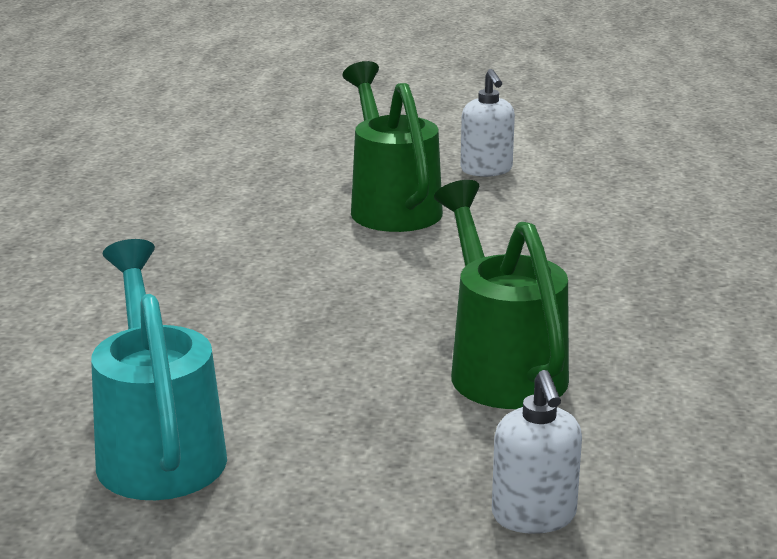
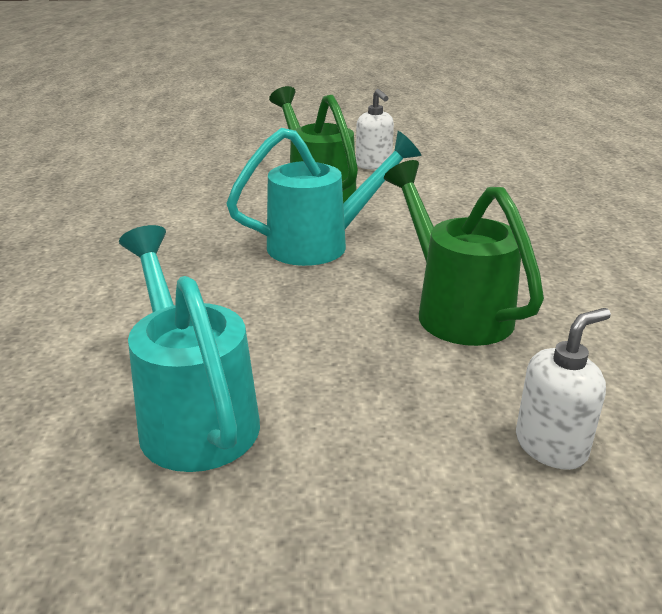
camera: 10 degrees left, 5 degrees up
(370, 275) = (322, 244): none -> turquoise watering can
(534, 516) = (551, 446): white soap dispenser -> white soap dispenser turned 105 degrees counterclockwise

